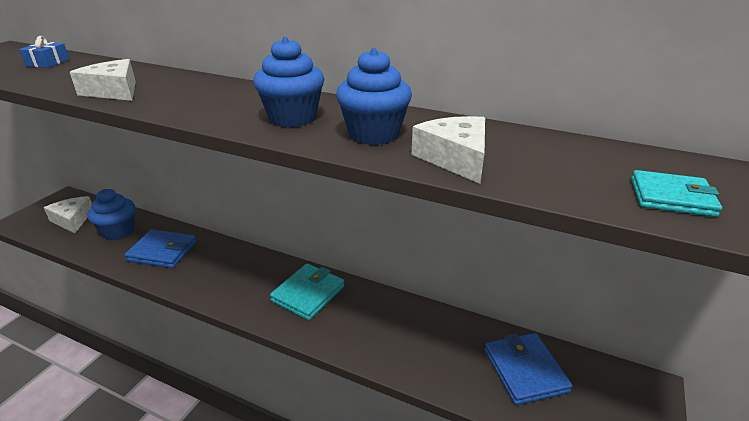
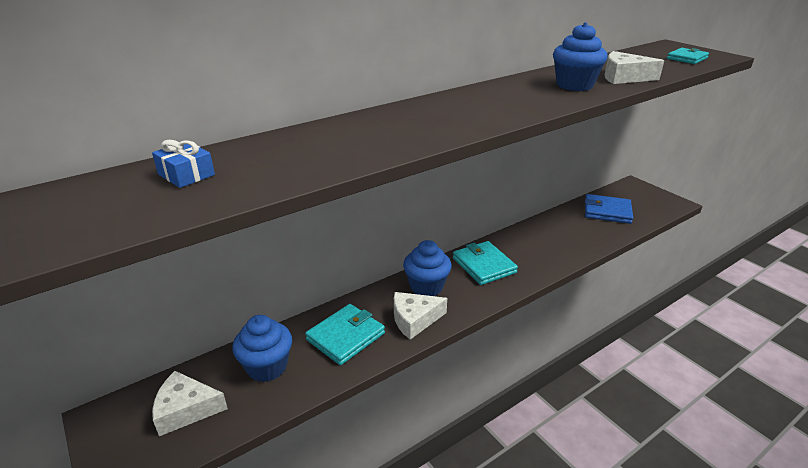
camera: 60 degrees left, 0 degrees up
(114, 91) = (376, 146): white cheese -> white cheese (414, 320)
(162, 251) = (346, 336): blue wallet -> turquoise wallet
(292, 118) = (525, 98): blue cupcake -> blue cupcake (426, 286)

